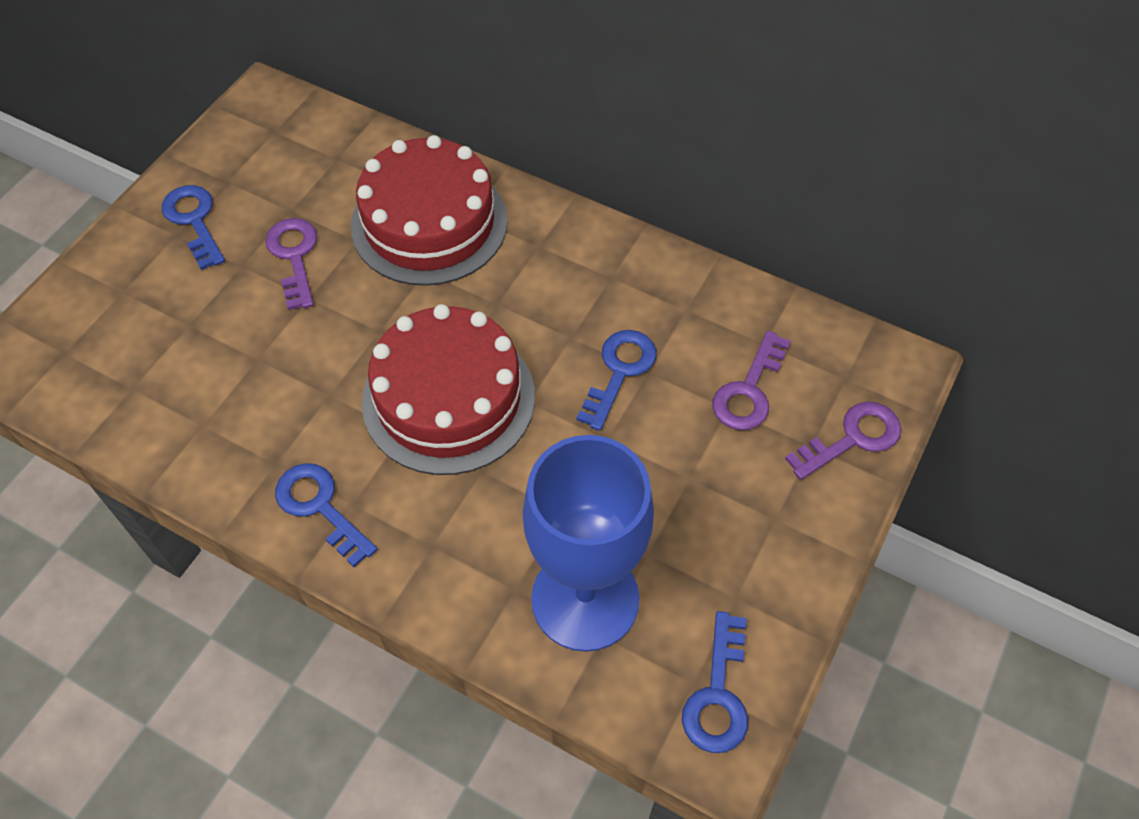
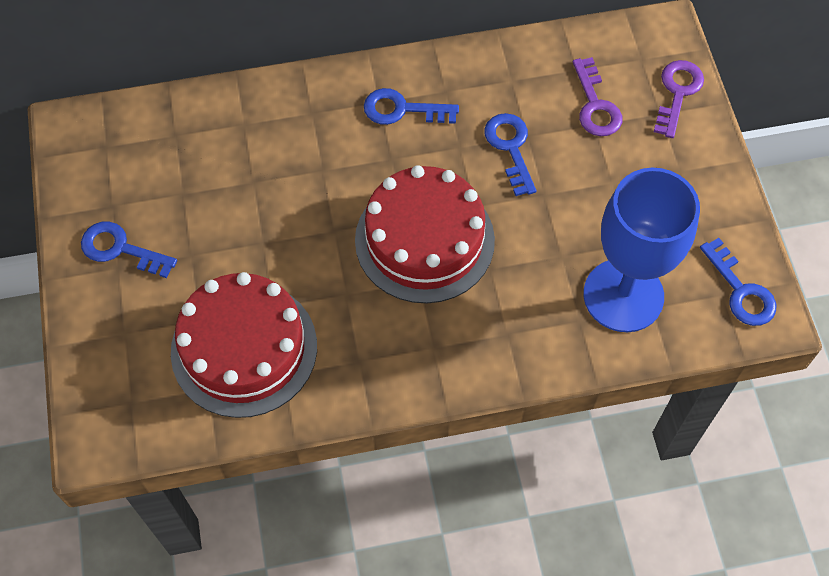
camera: 40 degrees left, 5 degrees up
(294, 257) = (222, 223): purple key -> none
(320, 507) = (417, 364): blue key -> blue key (402, 110)
(429, 223) = (290, 136): red cake -> red cake (244, 348)

